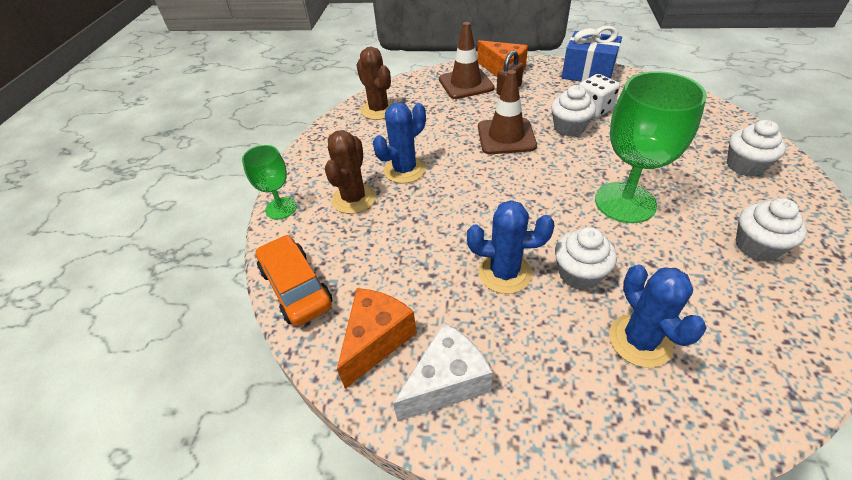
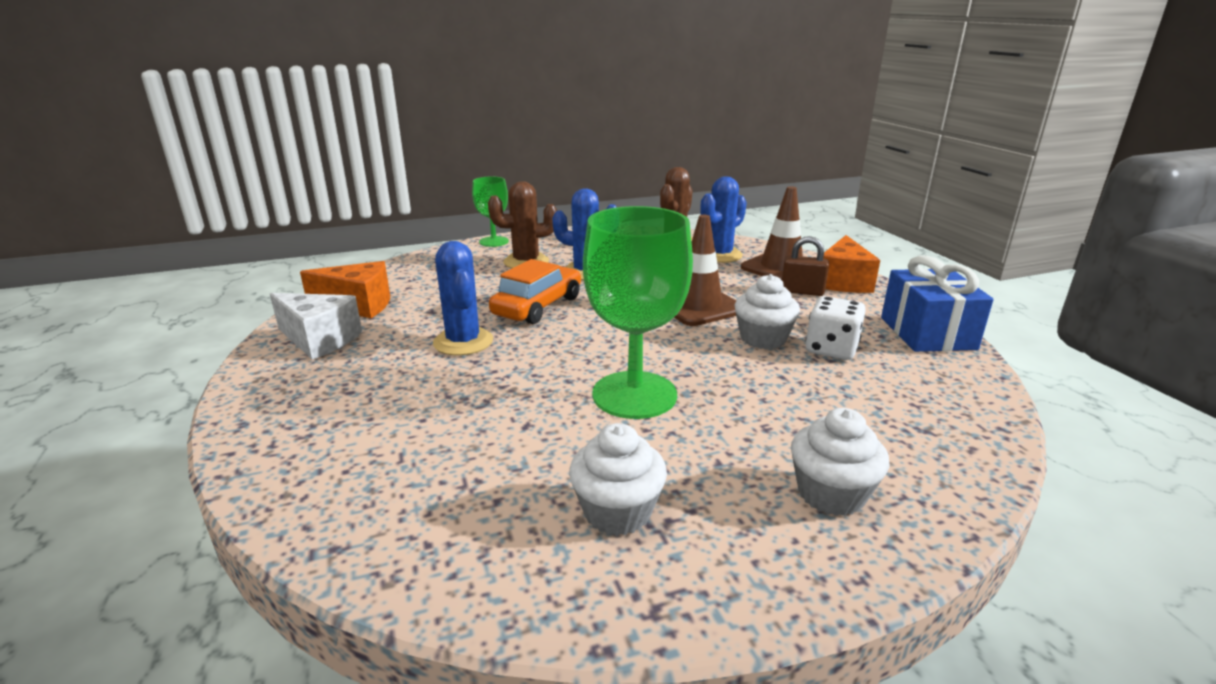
camera: 60 degrees right, 20 degrees down
(296, 287) = (405, 267): orange car -> orange car (538, 306)
(579, 274) = (482, 381): white cupcake -> none
(640, 340) = (394, 428): blue cactus -> blue cactus (719, 255)

